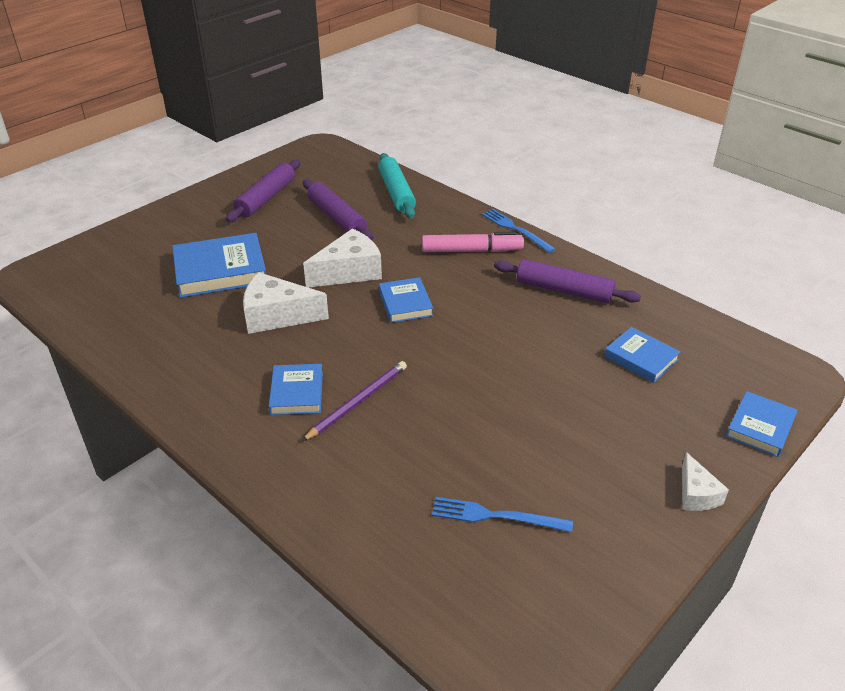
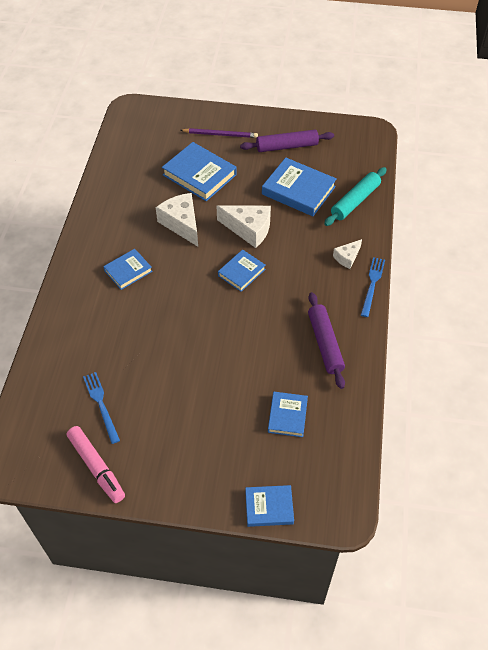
camera: 55 degrees right, 15 degrees up
(337, 217) = (298, 190): purple rolling pin -> blue book
(358, 402) = (141, 300): purple pencil -> purple pencil (220, 134)
(471, 251) = (325, 274): pink marker -> pink marker (96, 467)
(696, 494) = (183, 493): white cheese -> white cheese (347, 257)

